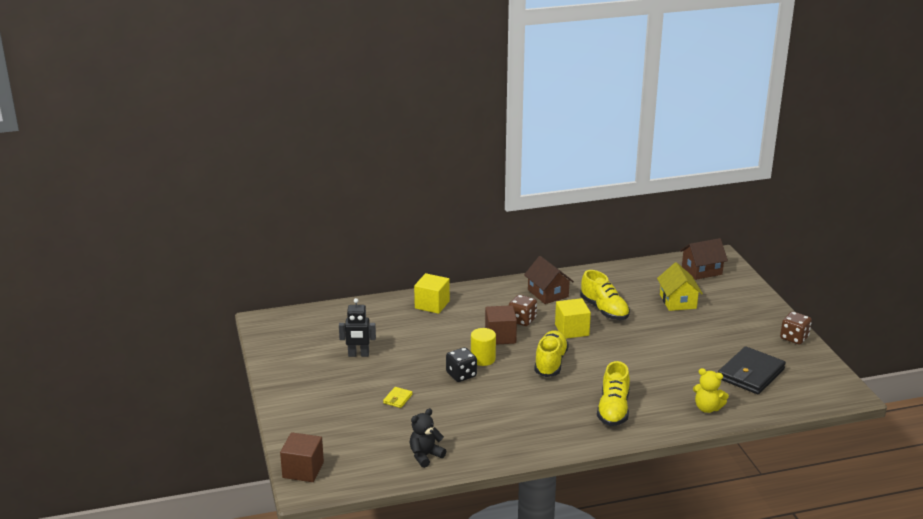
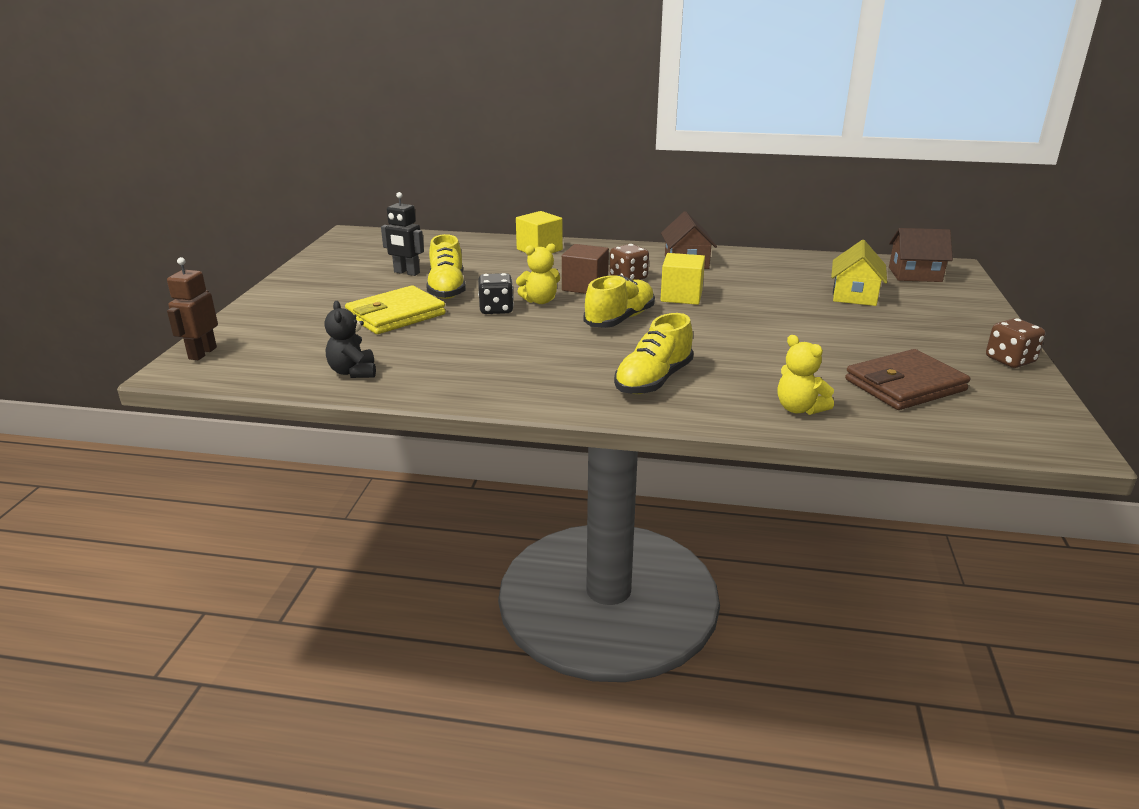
camera: 25 degrees right, 0 degrees up
(303, 470) = (202, 353): brown cube -> brown robot
(398, 399) = (396, 315): yellow wallet -> yellow wallet, size x2.33
(425, 456) = (353, 372): black teddy bear -> black teddy bear turned 90 degrees counterclockwise
(483, 359) = (540, 301): yellow cylinder -> yellow teddy bear
(604, 310) = (743, 286): yellow shoe -> yellow shoe (447, 289)
(751, 374) = (905, 385): black wallet -> brown wallet

